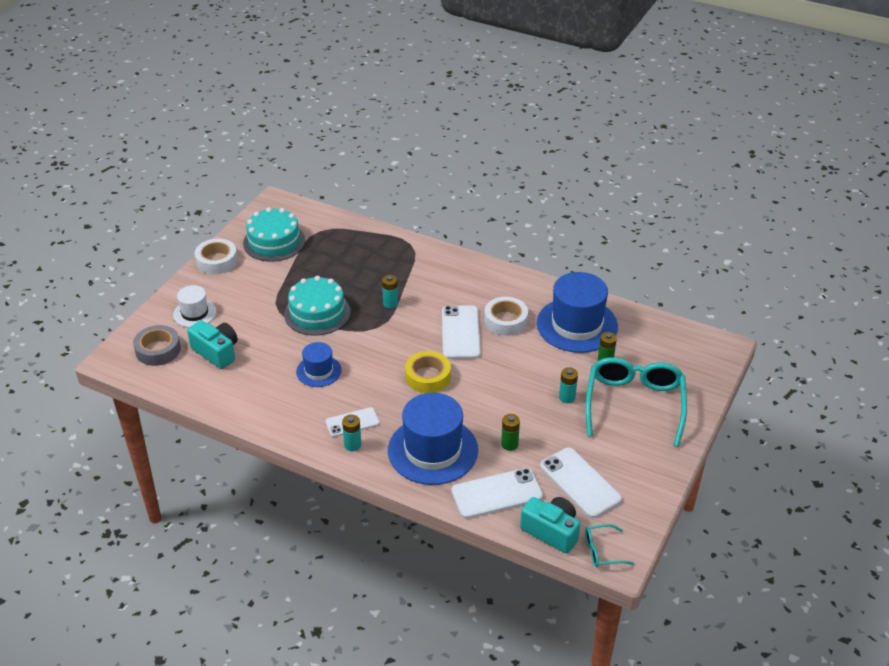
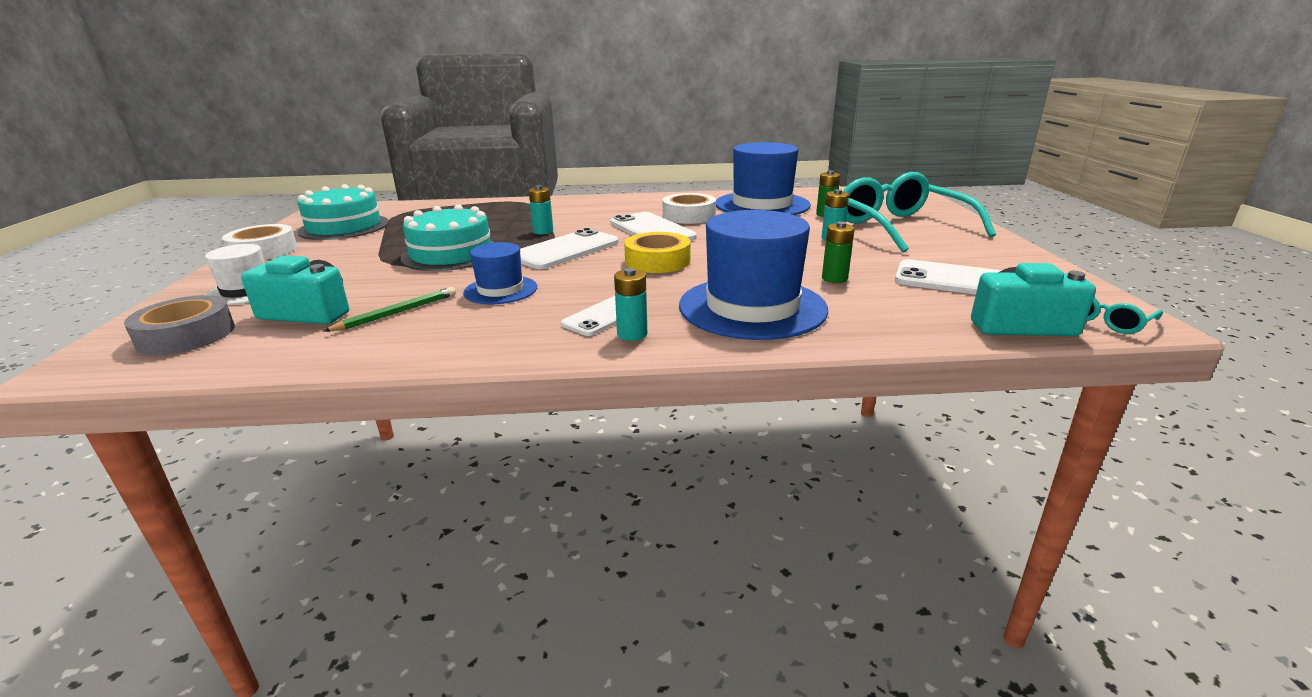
camera: 30 degrees left, 15 degrees down
(256, 372) = (397, 313): none -> green pencil
(497, 494) = (895, 316): white phone -> white phone (566, 250)

